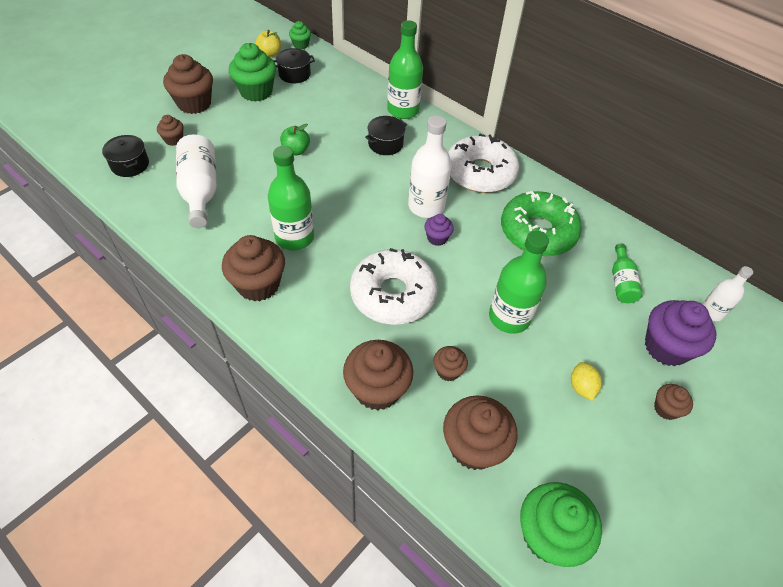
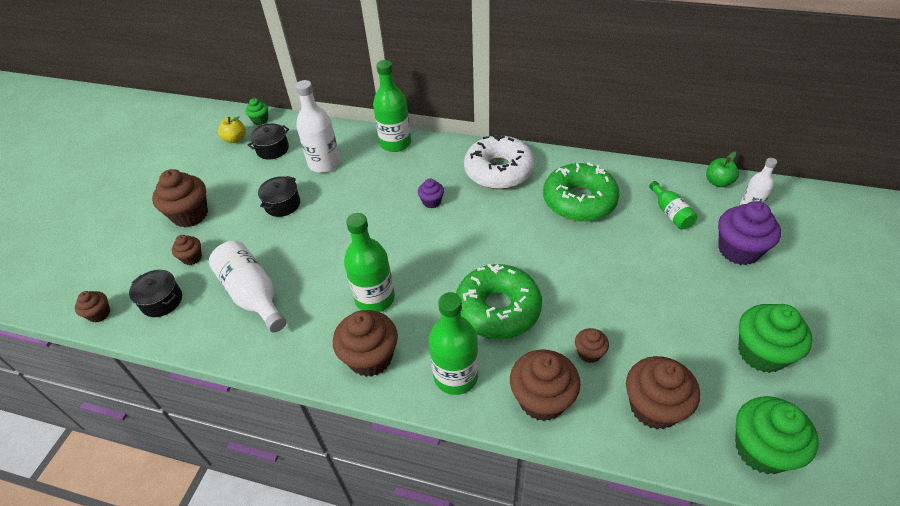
camera: 20 degrees left, 5 degrees down
(256, 92) = (246, 179): green cupcake -> green cupcake (761, 353)
(296, 151) = (321, 218): green apple -> green apple (718, 182)
(385, 144) = (400, 179): black pot -> black pot (282, 204)
(393, 294) = (498, 309): white donut -> green donut
(426, 206) = (473, 219): white bottle -> white bottle (324, 163)
(437, 238) = (501, 242): purple cupcake -> purple cupcake (431, 202)
(509, 317) = (606, 283): green bottle -> green bottle (456, 376)
(581, 387) = (701, 313): yellow lemon -> none
(666, 409) = (772, 299): brown cupcake -> brown cupcake (99, 314)

